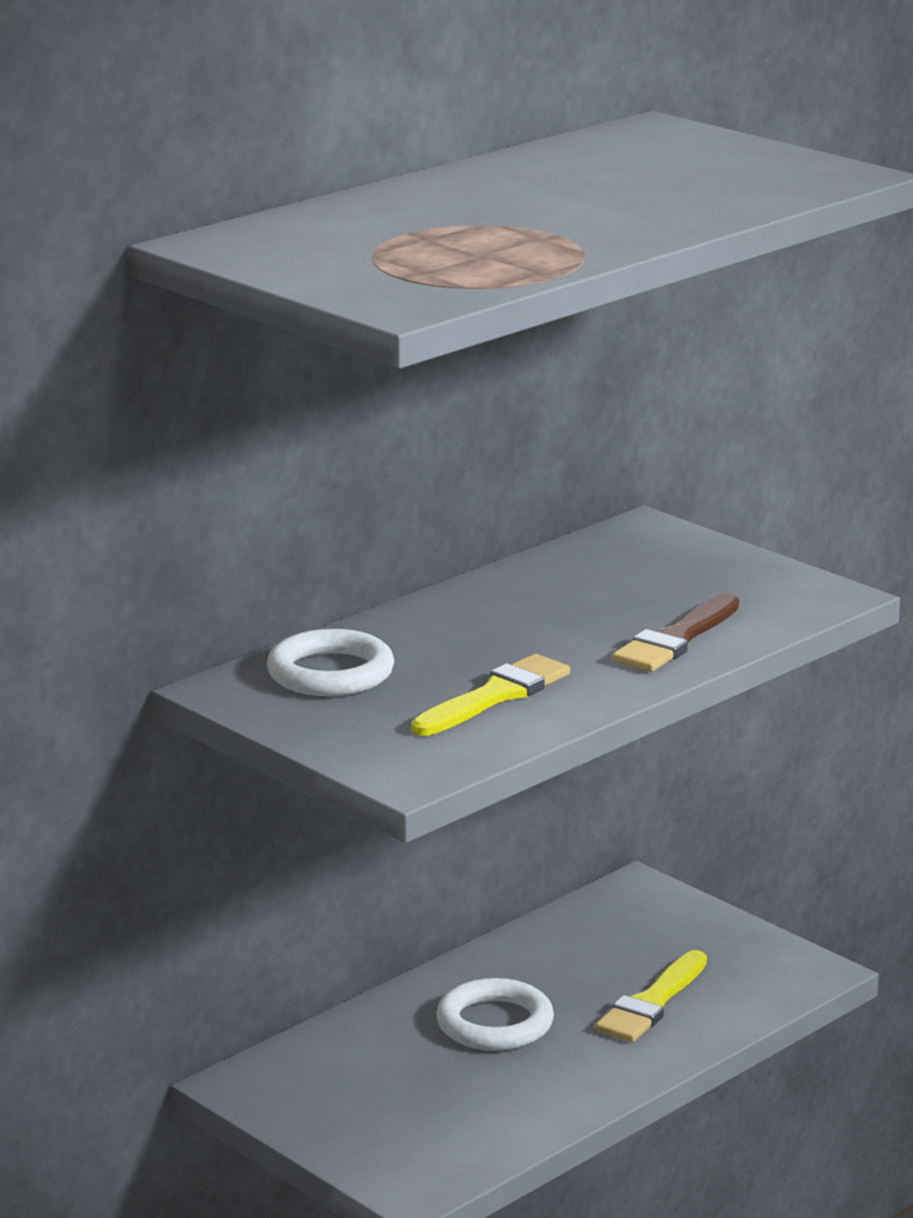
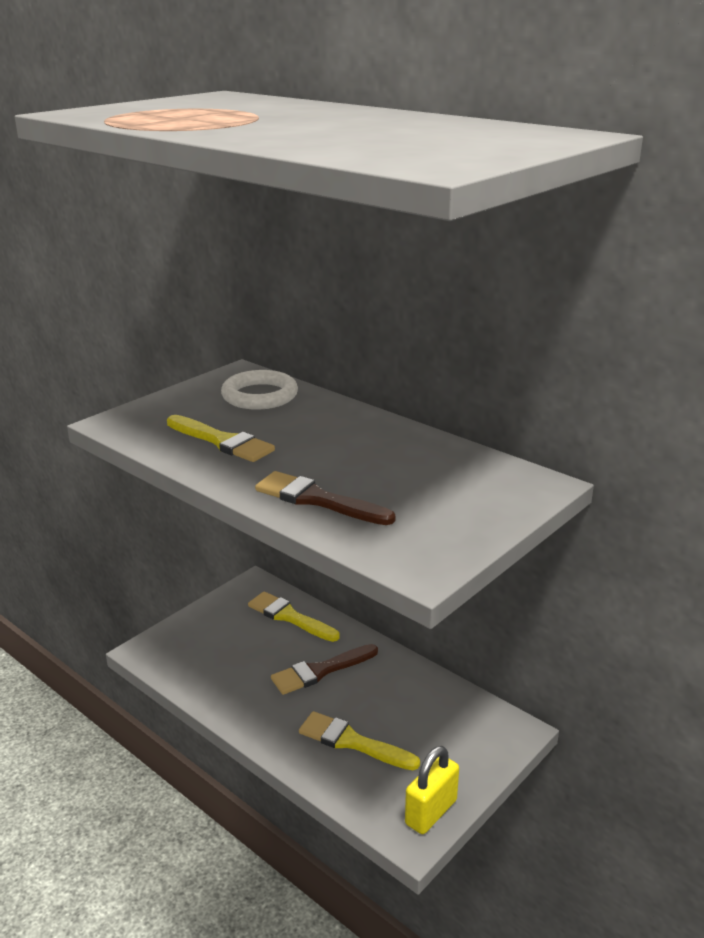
camera: 85 degrees right, 5 degrees up
(347, 1048) = (289, 617): none -> yellow brush
(495, 1023) = (320, 671): white ring -> brown brush
(777, 956) = (431, 812): none -> yellow padlock

